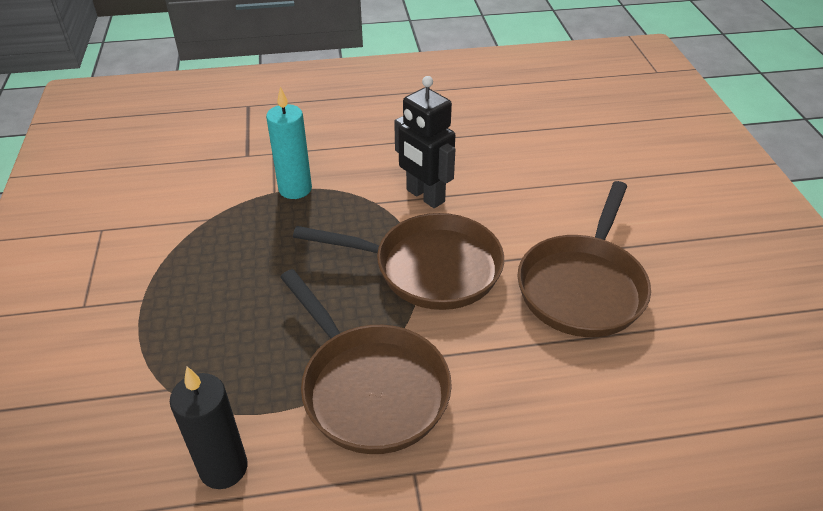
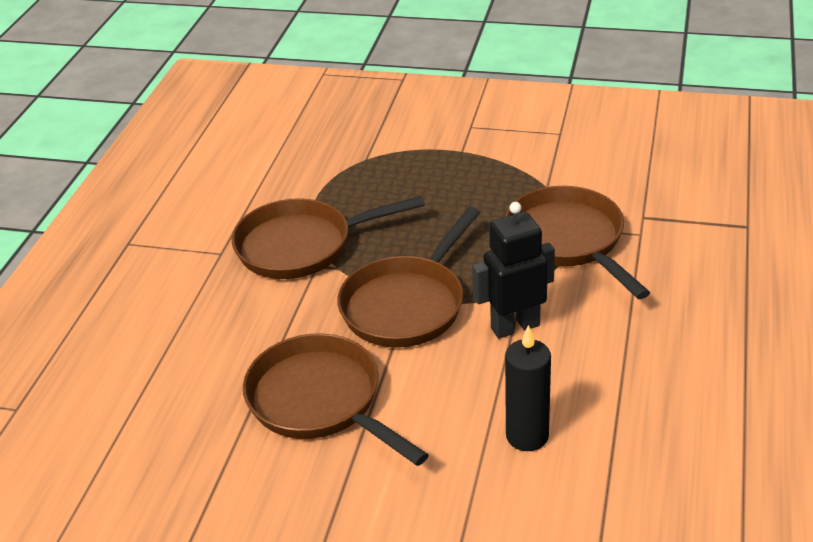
camera: 115 degrees right, 5 degrees down
(223, 468) = (286, 177): black candle -> black candle (527, 436)
(295, 189) = (568, 240): turquoise candle -> brown pan

